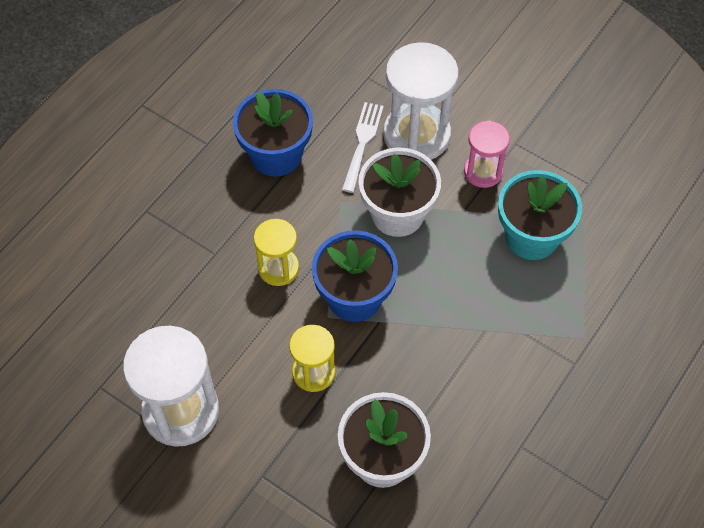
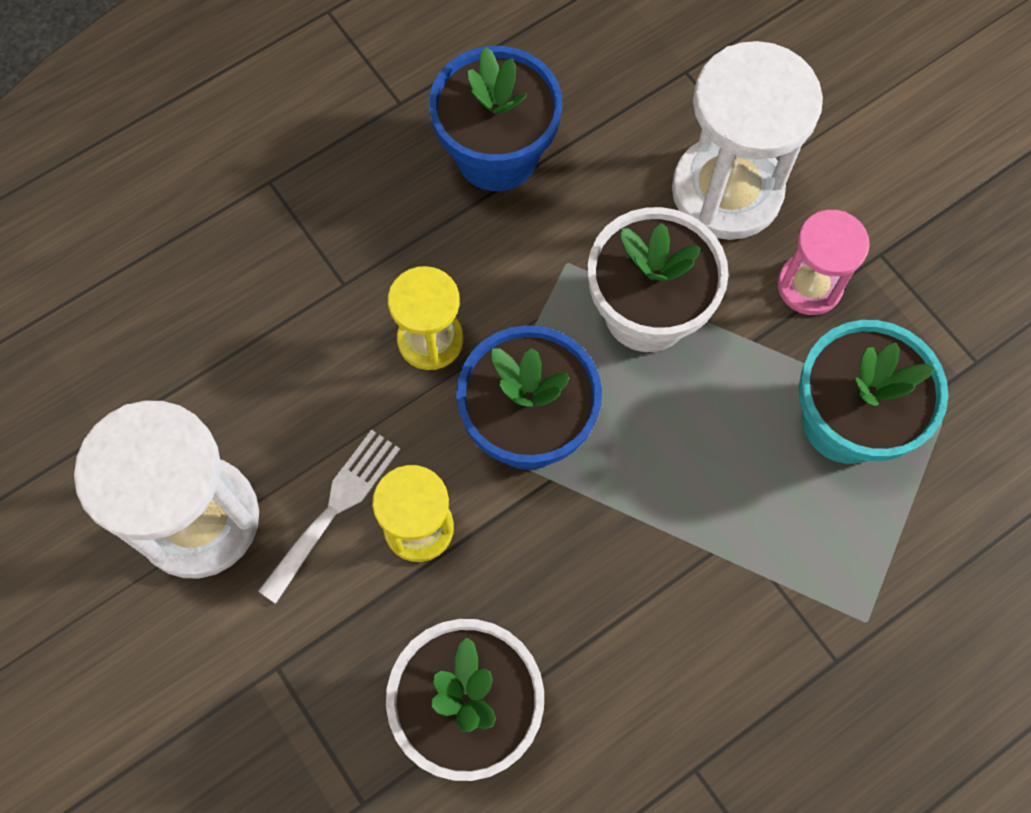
camera: 20 degrees right, 10 degrees up
(362, 143) = (637, 177): white fork -> white fork (334, 508)

